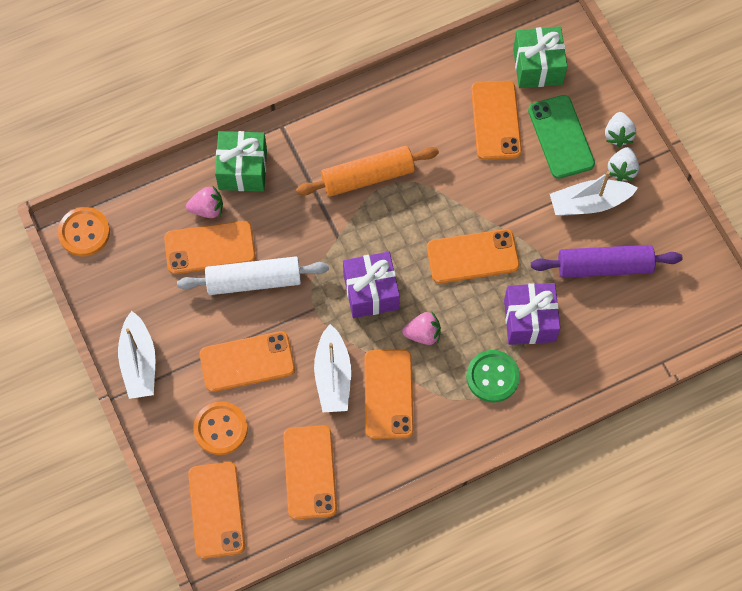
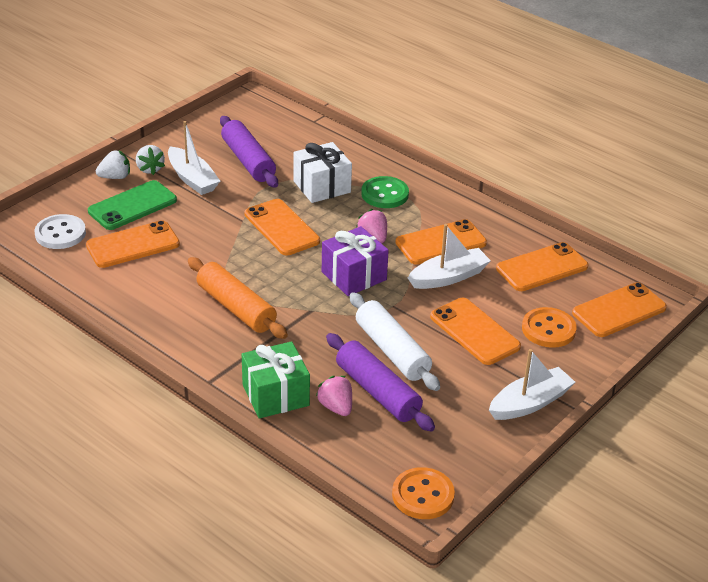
camera: 115 degrees left, 30 degrees down
(210, 248) = (378, 392): orange phone -> purple rolling pin
(529, 320) = (322, 187): purple gift -> white gift
(538, 66) = (60, 233): green gift -> white button
(622, 170) = (150, 169): white strawberry -> white strawberry turned 75 degrees clockwise

